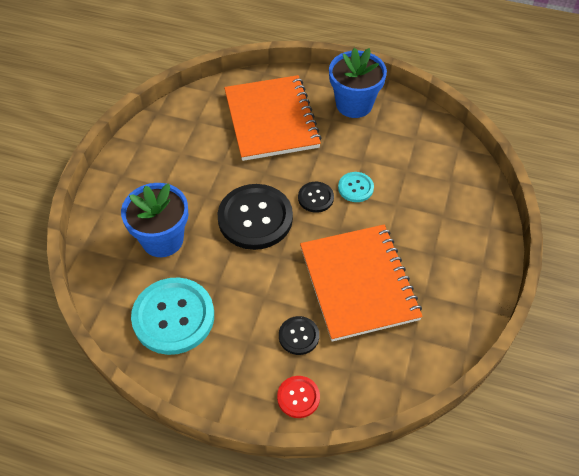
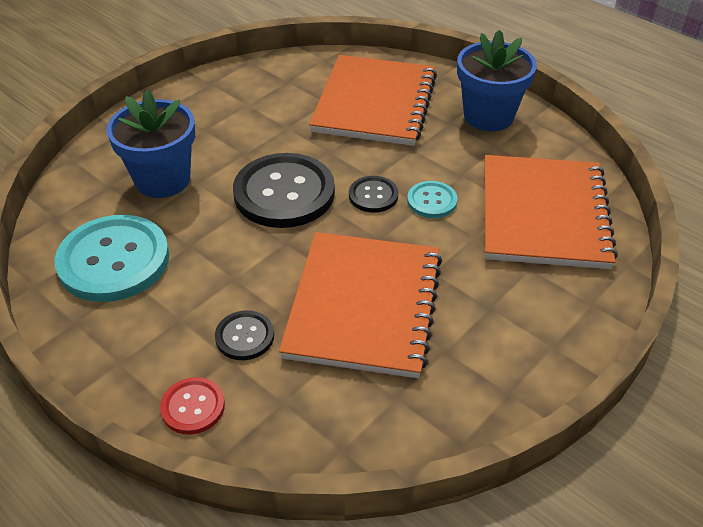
camera: 25 degrees right, 10 degrees down
(429, 172) = (543, 214): none -> orange notebook

